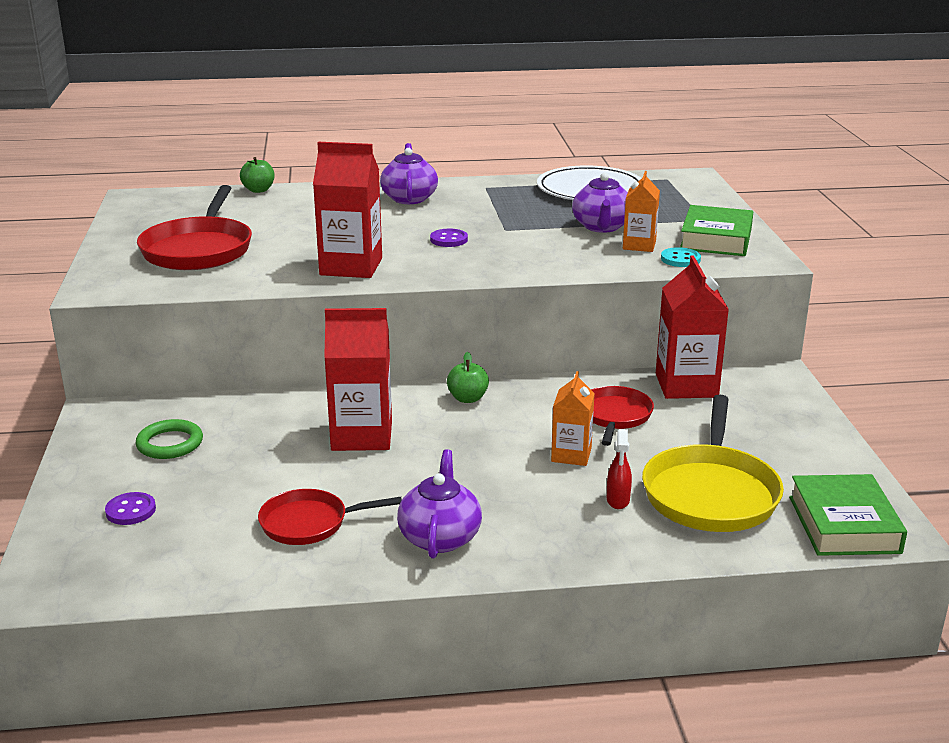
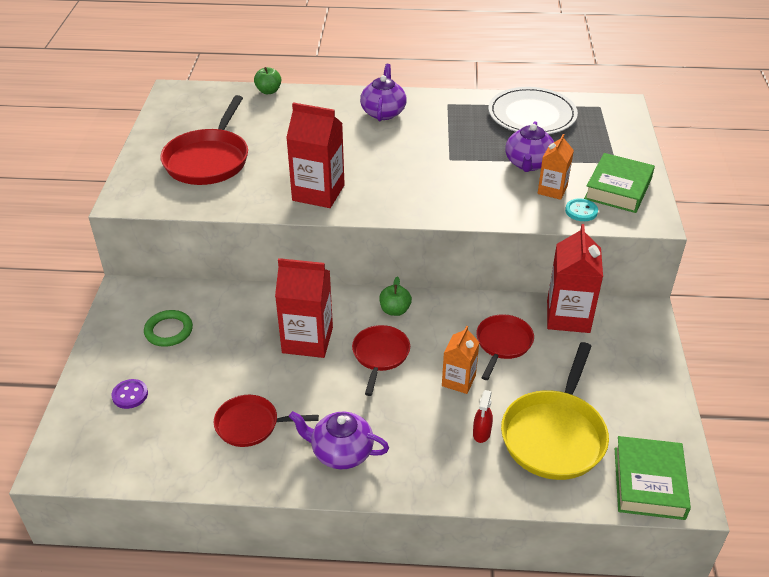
camera: 10 degrees right, 15 degrees up
(440, 537) = (341, 452): purple teapot -> purple teapot turned 90 degrees counterclockwise
(449, 240) = (401, 167): purple button -> none
(462, 441) = (380, 355): none -> red pan

